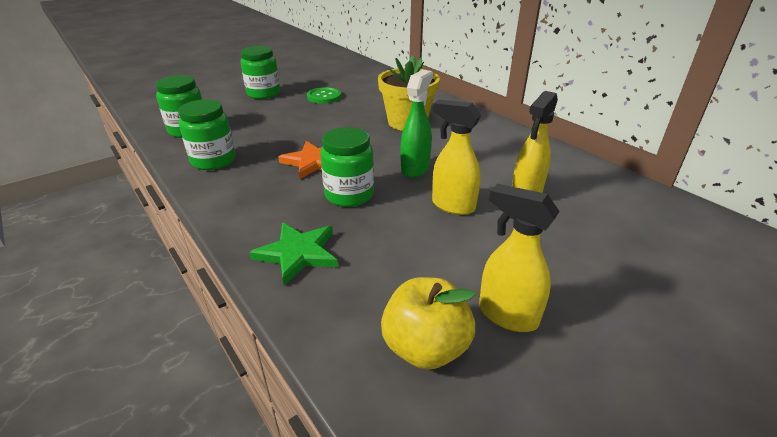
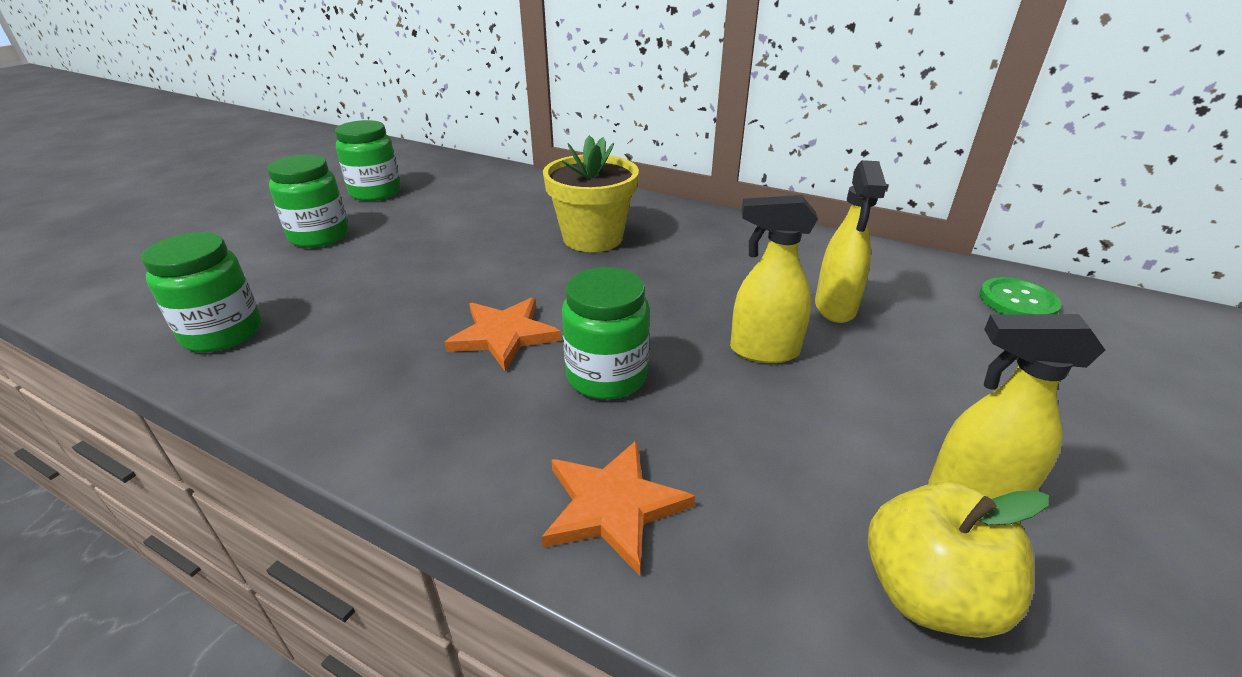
camera: 25 degrees left, 0 degrees up
(213, 161) = (320, 379): green jar -> green jar (375, 192)
(298, 253) = (613, 506): green star -> orange star
(324, 97) = (430, 222): green button -> green button (1017, 301)
(415, 168) = (665, 307): green spray bottle -> none

